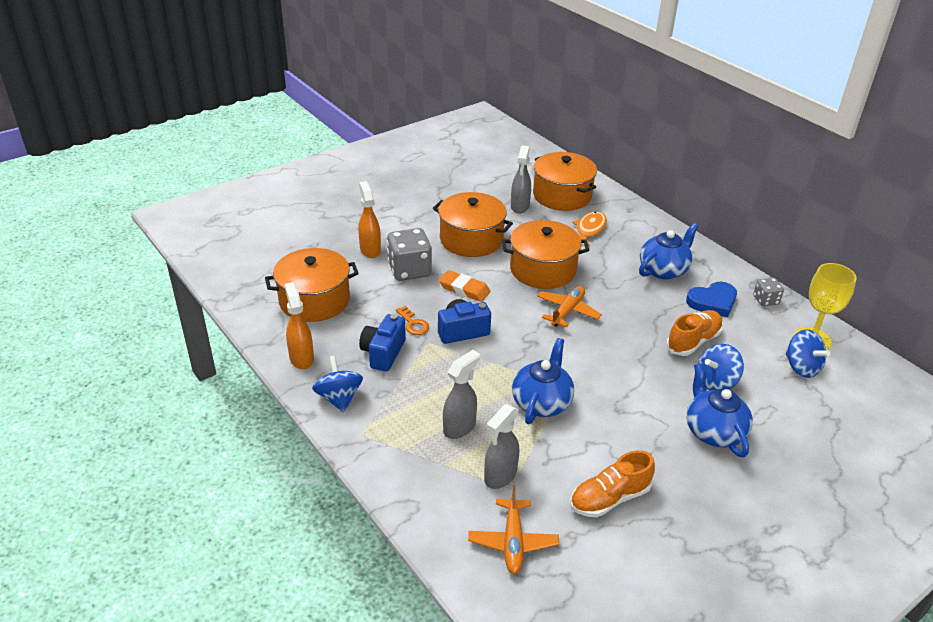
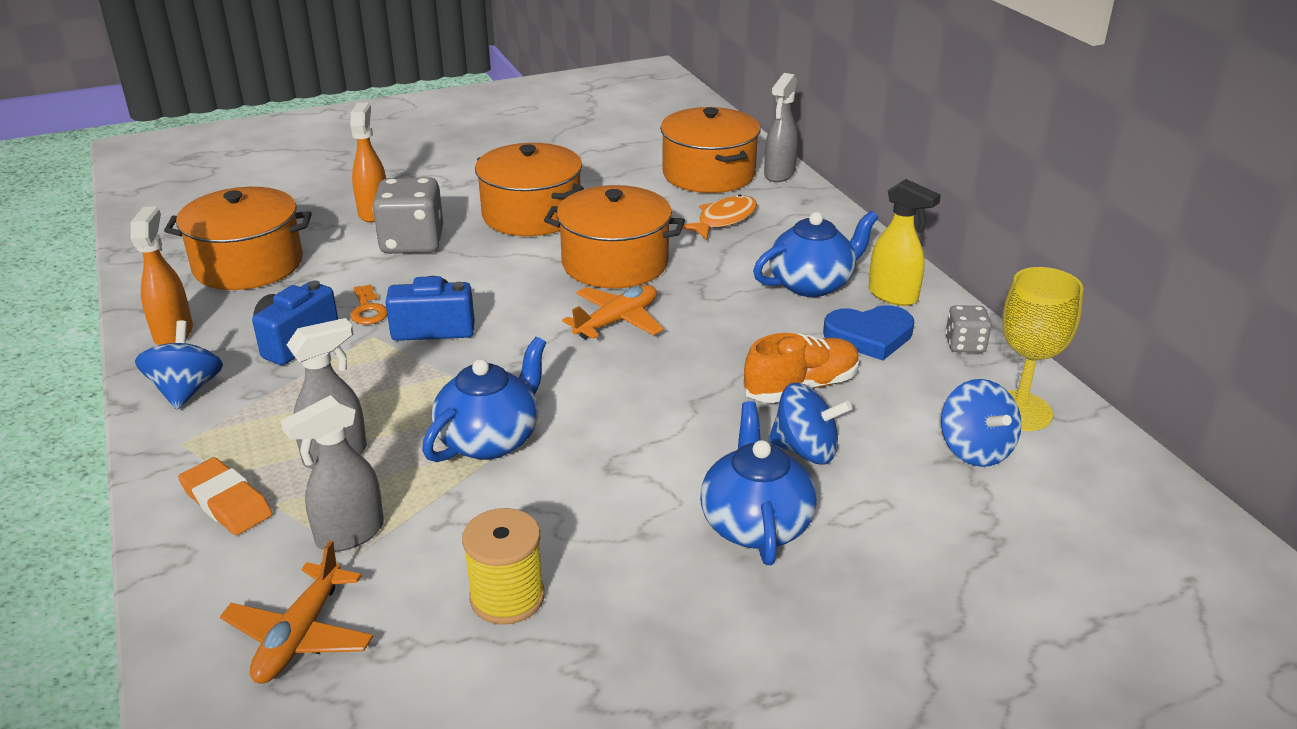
camera: 15 degrees right, 5 degrees down
(464, 289) = (476, 275): orange eraser -> orange eraser (226, 502)
(519, 206) = (633, 181): grey spray bottle -> grey spray bottle (779, 174)
(609, 498) = (507, 597): orange shoe -> yellow spool
(712, 272) = (893, 296): none -> yellow spray bottle
(716, 382) = (805, 450): blue spinning top -> blue spinning top turned 150 degrees counterclockwise

